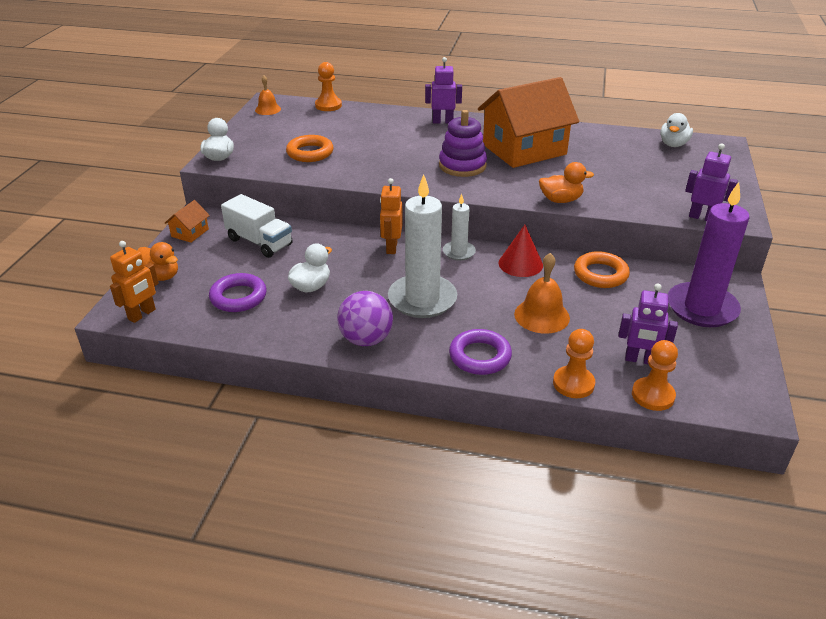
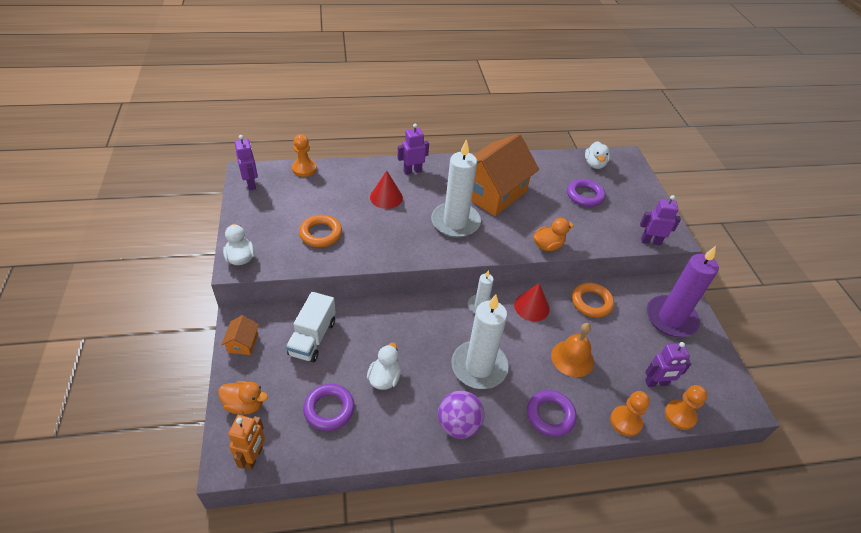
camera: 25 degrees left, 10 degrees up
(259, 242) = (312, 338): white truck -> white truck turned 90 degrees clockwise
(268, 109) = (251, 184): orange bell -> purple robot
(391, 247) = (426, 314): orange robot -> none
(399, 137) = (386, 197): none -> red cone
(462, 166) = (455, 222): purple stacking toy -> white candle
(640, 167) = (585, 195): none -> purple ring

